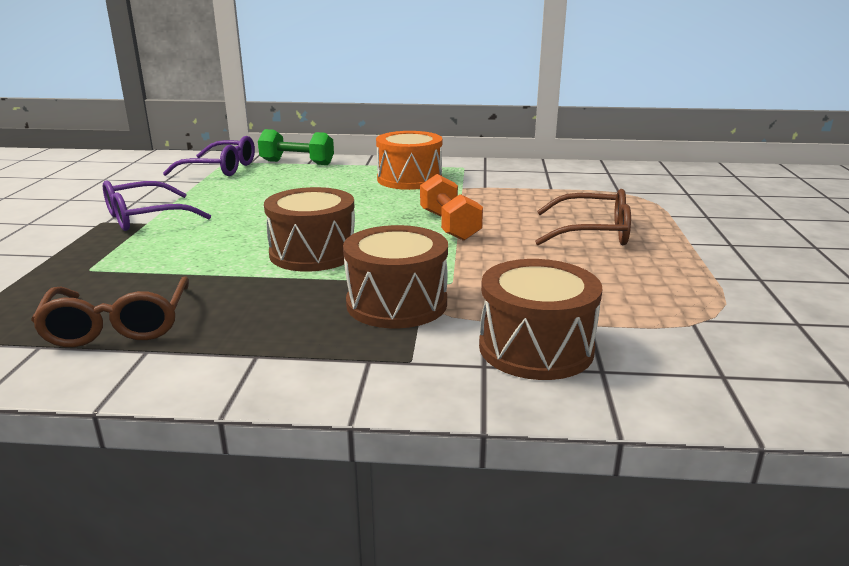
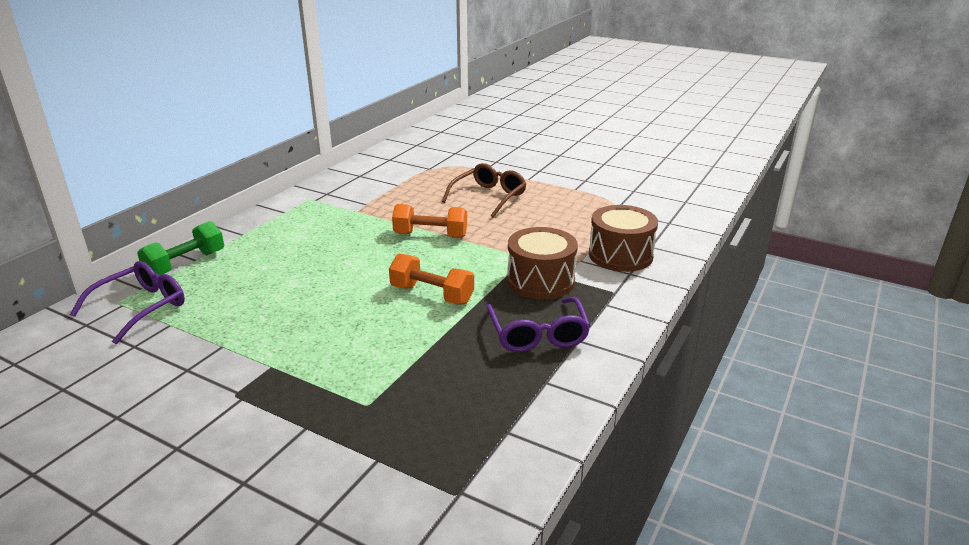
camera: 65 degrees left, 5 degrees up
(118, 325) = (496, 392): brown glasses -> none
(145, 217) = (253, 366): purple glasses -> purple glasses (538, 334)
(313, 253) = (432, 294): brown drum -> orange dumbbell
(409, 179) = (310, 225): orange drum -> none

